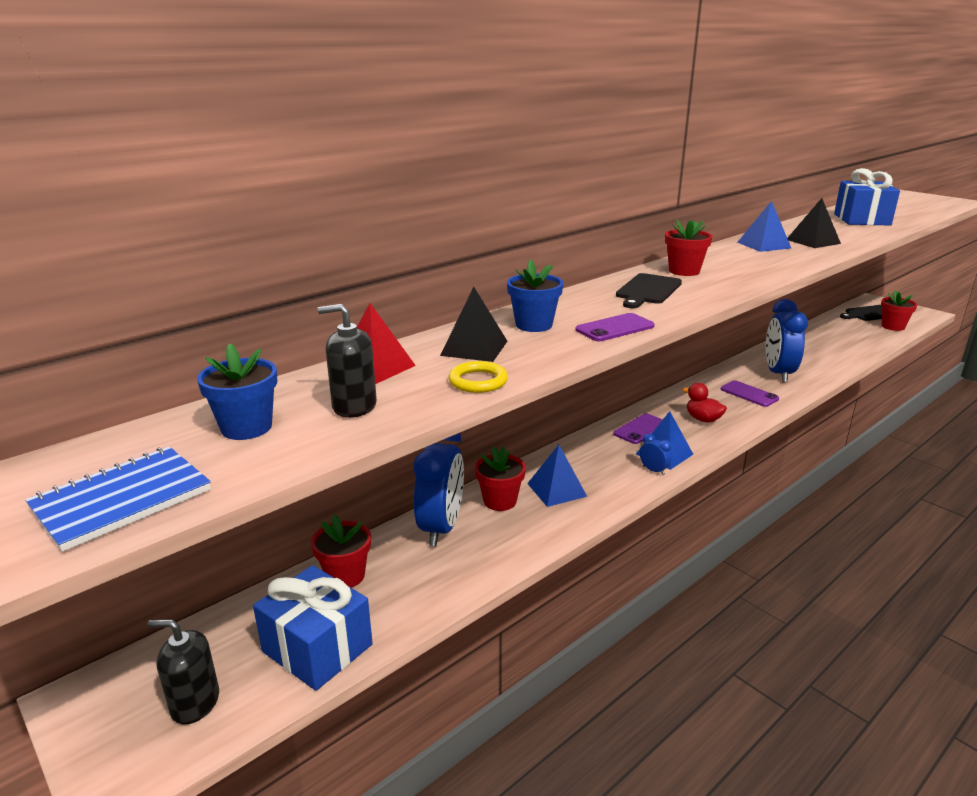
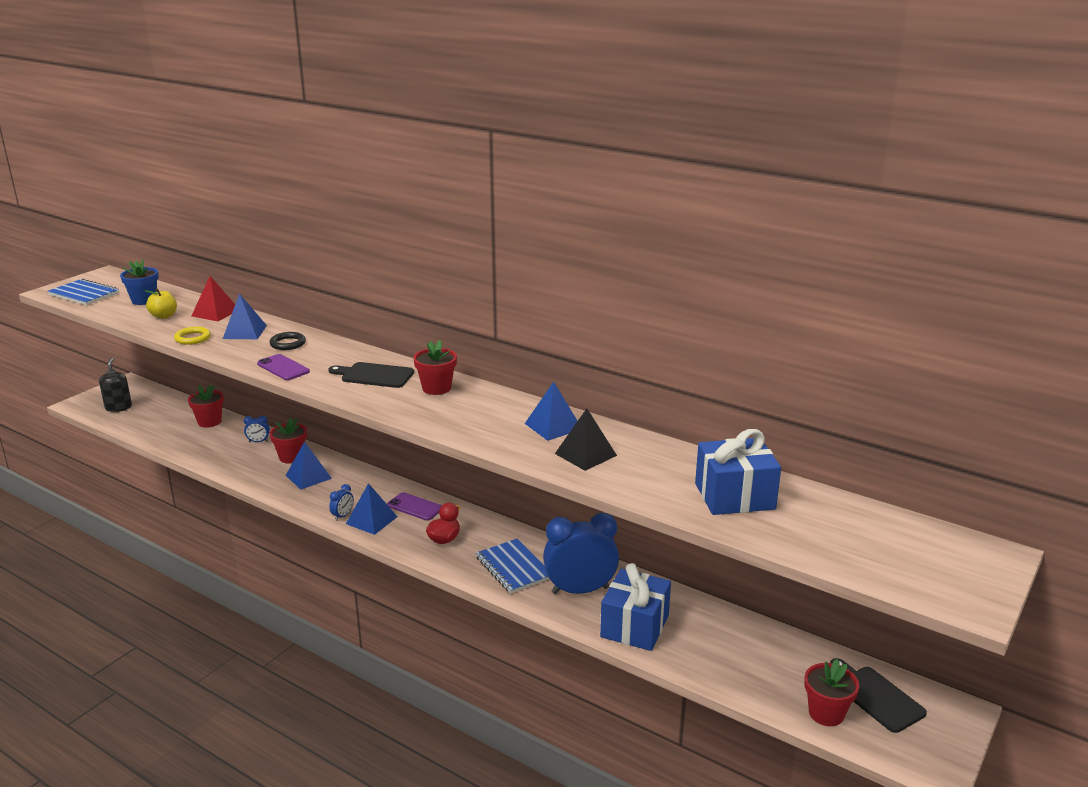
camera: 75 degrees right, 0 degrees up
(317, 648) = (150, 426): blue gift -> blue gift (634, 626)
(354, 406) = (164, 316): black soap dispenser -> yellow apple
(441, 527) = (258, 441): blue clock -> blue clock, size x0.42
(474, 348) = (245, 332): black pyramid -> blue pyramid
(534, 325) = (288, 343): blue flower pot -> black ring
(749, 394) = (513, 568): purple phone -> blue notebook

